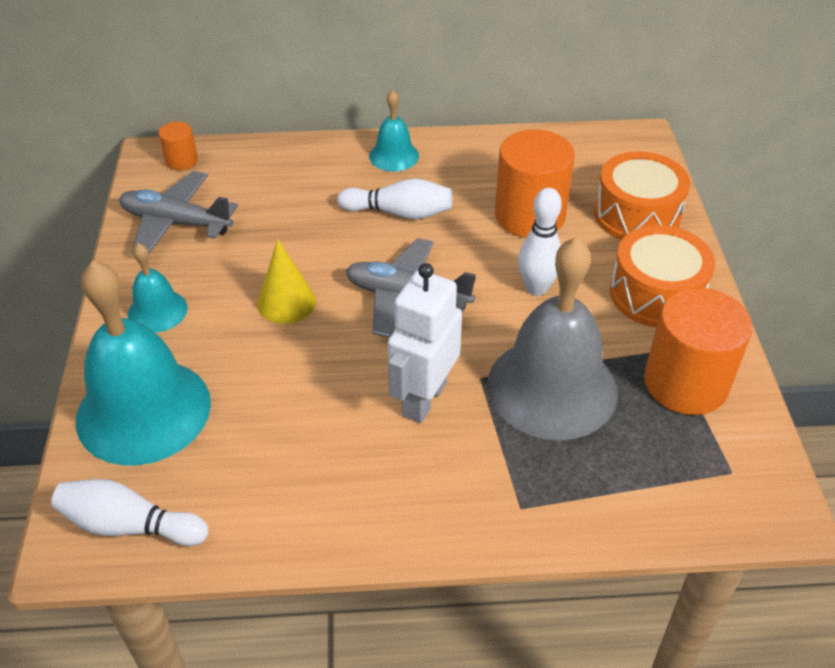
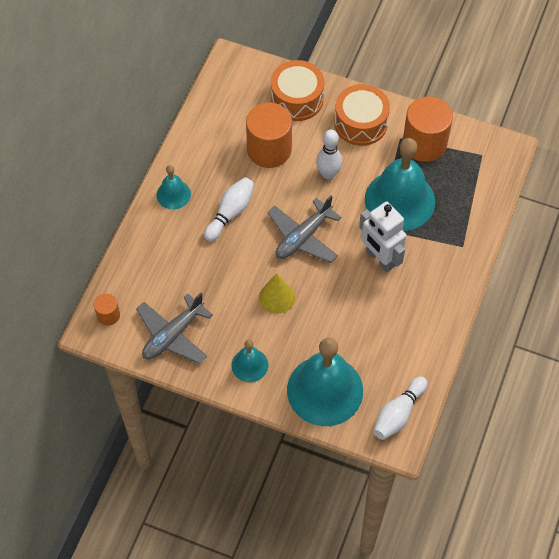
camera: 65 degrees left, 15 degrees up
(552, 387) = (399, 200): grey bell -> turquoise bell

